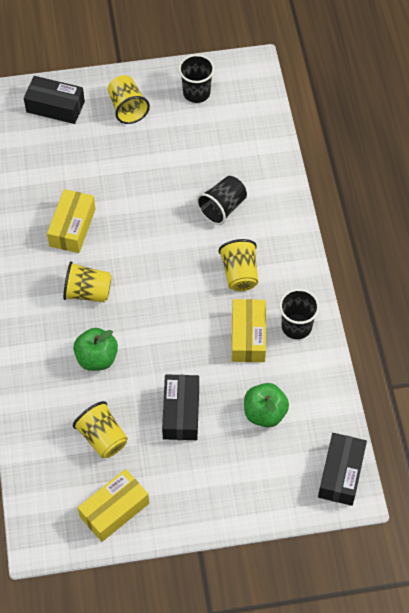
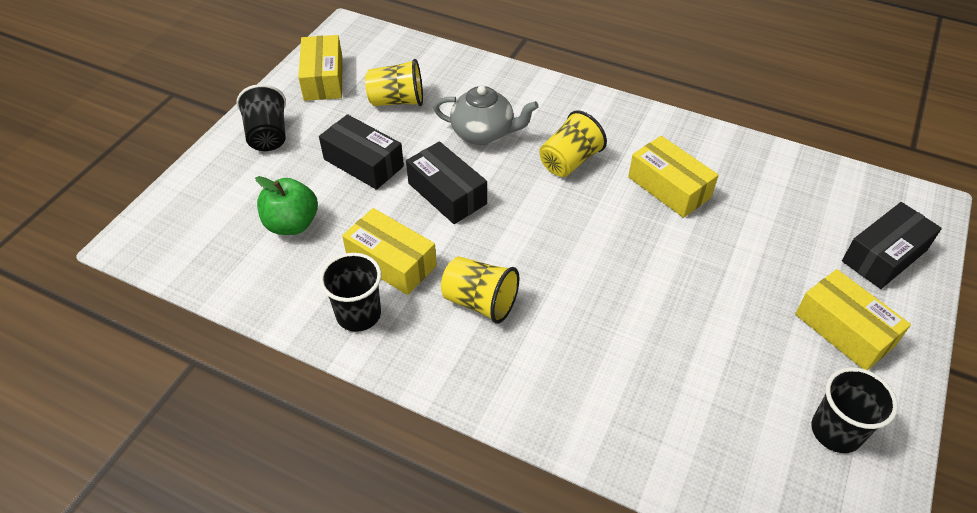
camera: 125 degrees right, 10 degrees down
(97, 358) = (484, 133): green apple -> grey teapot
(127, 108) = (844, 330): yellow cup -> yellow box
(222, 208) = (594, 341): black cup -> black cup (268, 135)
(341, 474) = (162, 246): black box -> black box (447, 193)

